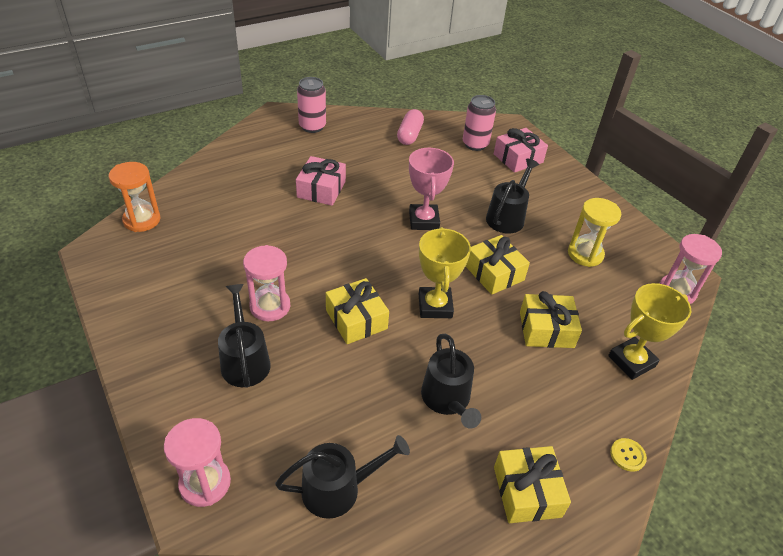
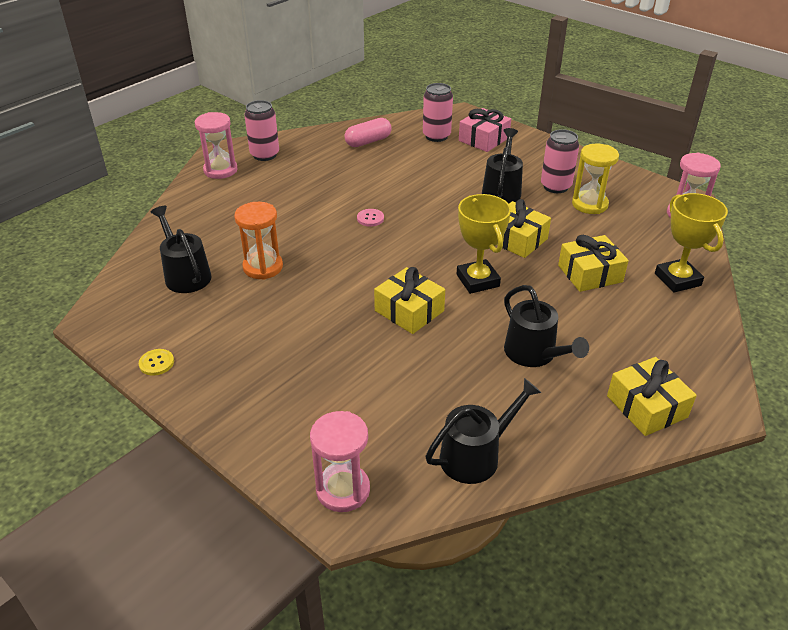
camera: 15 degrees left, 5 degrees down
(142, 220) = (132, 279): orange hourglass -> orange hourglass (263, 267)
(245, 360) = (319, 375): black watering can -> black watering can (185, 275)
(270, 306) = (316, 322): pink hourglass -> pink hourglass (220, 170)
(321, 189) = (307, 208): pink gift -> none
(371, 214) = (370, 218): none -> pink button
(410, 135) = (368, 141): pink capsule -> pink capsule turned 60 degrees clockwise
(424, 220) = (425, 211): pink trophy -> none
(561, 226) = (555, 186): none -> pink can
(627, 455) = (715, 353): yellow button -> yellow button (156, 363)
(631, 361) = (677, 279): yellow trophy -> yellow trophy turned 60 degrees counterclockwise

